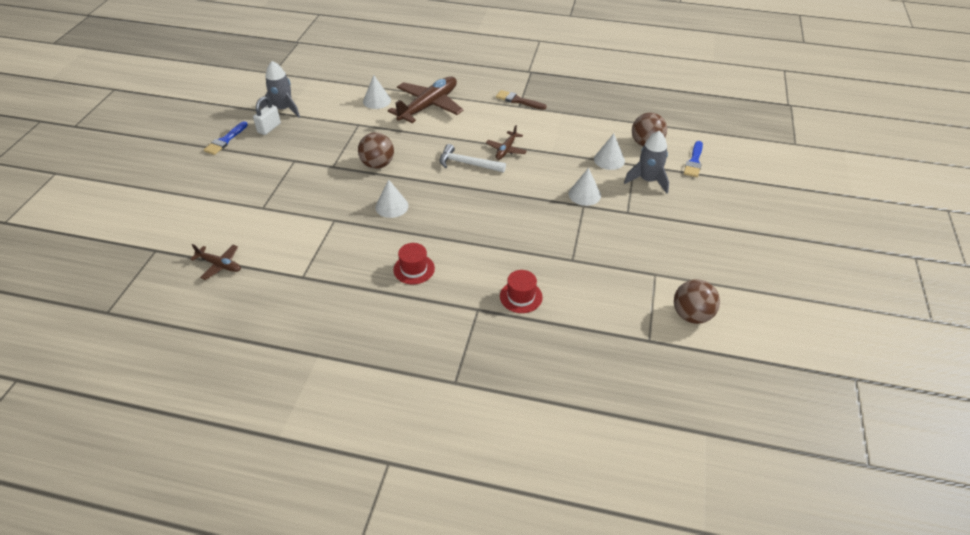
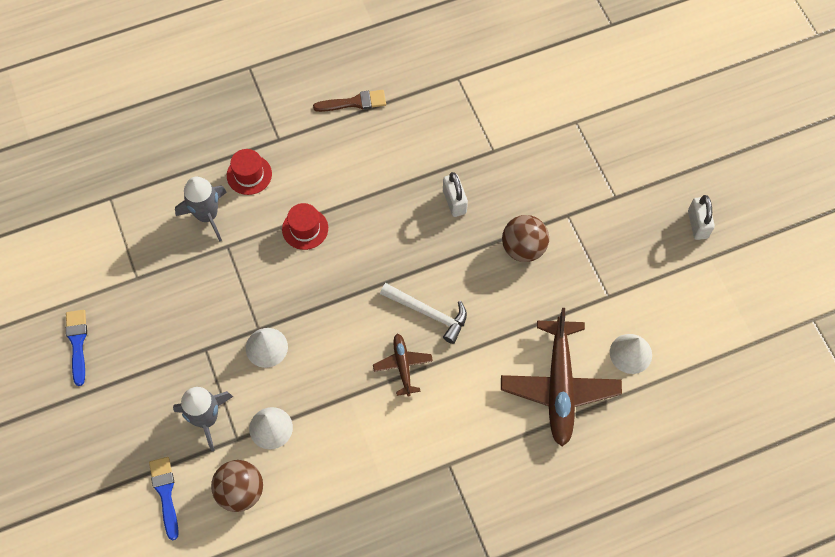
camera: 145 degrees right, 20 degrees up
(219, 265) = (539, 45): brown plane -> none
(225, 140) = (719, 177): blue brush -> blue brush (77, 343)
(284, 109) = (718, 264): grey rocket -> grey rocket (207, 215)
(392, 206) = (454, 201): white cone -> white padlock
(414, 269) = (367, 144): red hat -> red hat (305, 228)
(467, 163) = (428, 313): white hammer -> white hammer turned 45 degrees clockwise
(518, 100) = (458, 476): brown brush -> brown brush (354, 102)
(691, 315) = (81, 248): brown ball -> none

